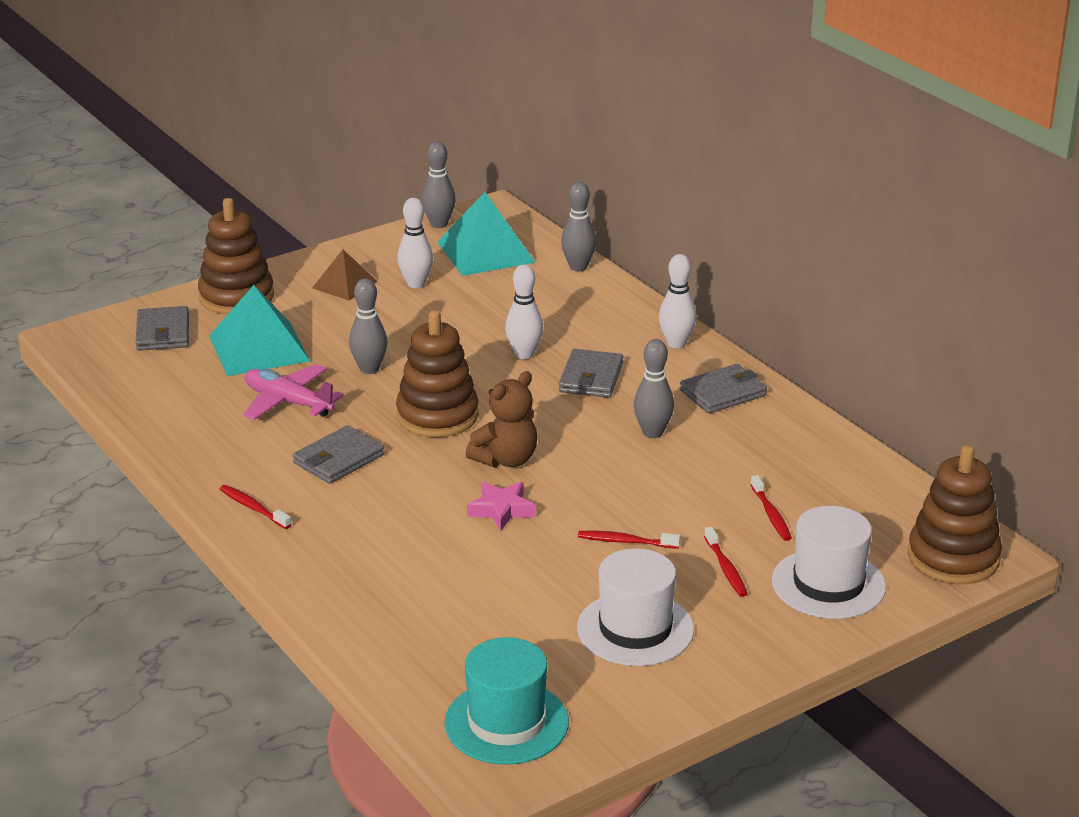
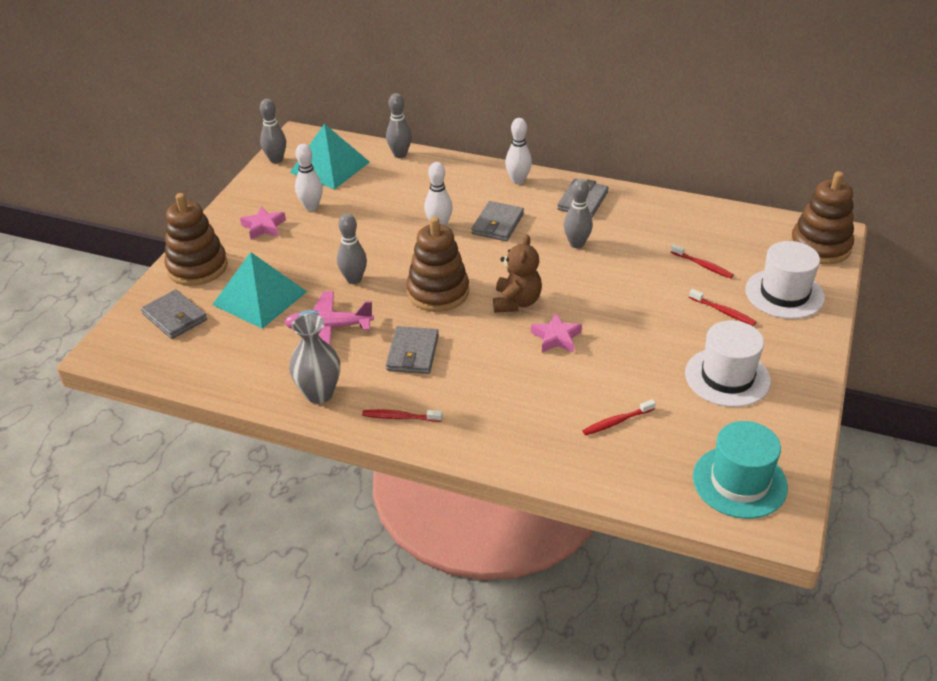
camera: 35 degrees left, 10 degrees up
(207, 454) = (319, 393): none -> grey vase
(345, 284) = (264, 227): brown pyramid -> pink star
(591, 377) = (497, 224): grey wallet -> grey wallet turned 45 degrees clockwise
(626, 542) = (651, 322): red toothbrush -> red toothbrush (617, 421)

